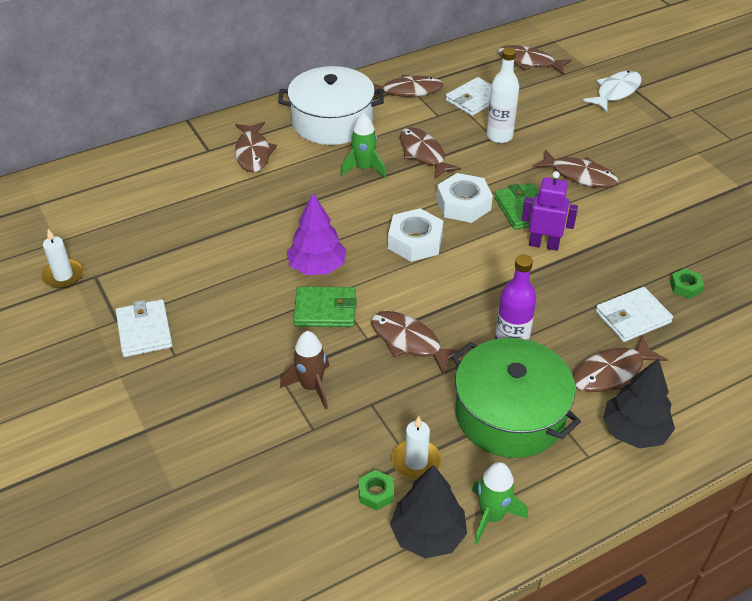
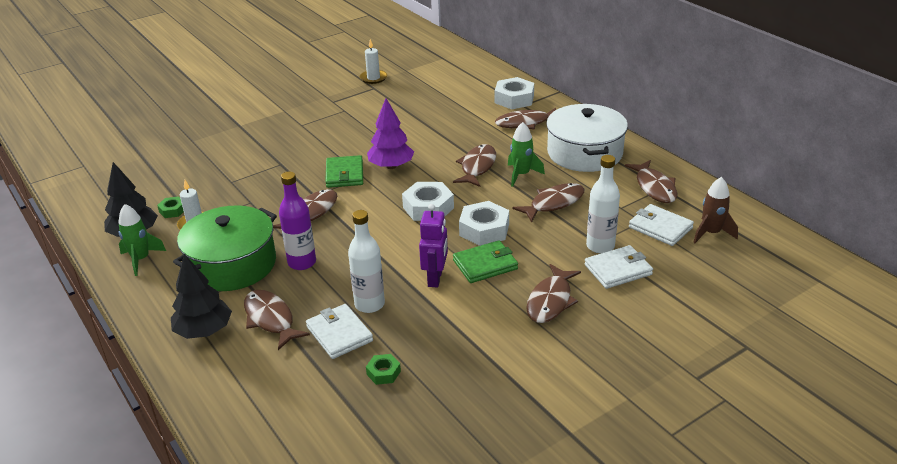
camera: 85 degrees right, 10 degrees down
(144, 331) = (323, 112): white wallet -> white wallet (618, 270)
(190, 155) = (514, 99): none -> white nut
(311, 386) = (269, 177): brown rocket -> brown rocket (711, 233)
(529, 62) = (757, 262): brown fish -> brown fish (477, 167)
(585, 294) = (369, 304): none -> white bottle
(616, 92) = (730, 331): white fish -> none

